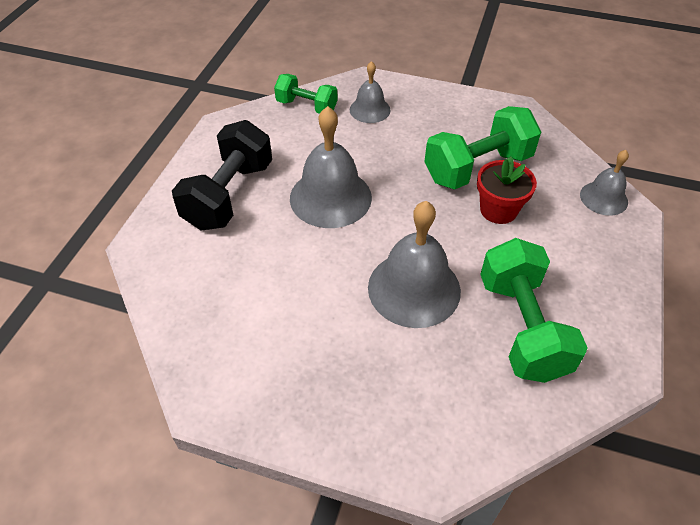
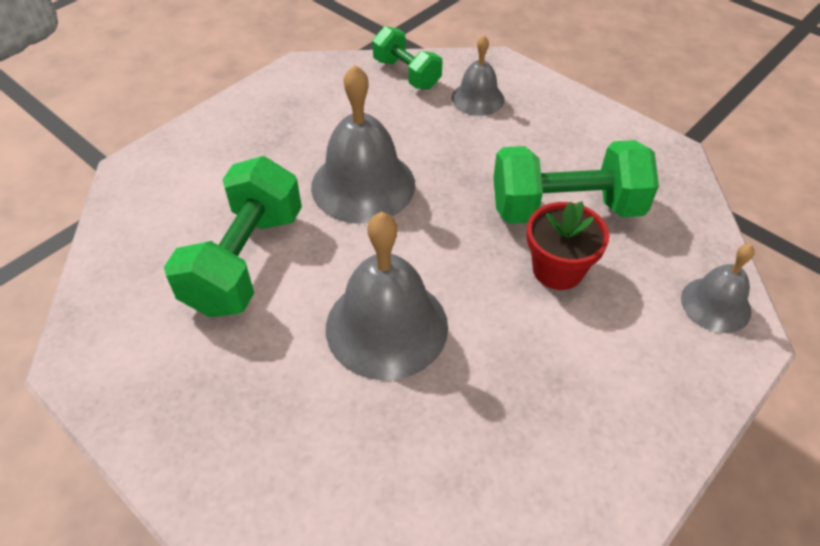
camera: 25 degrees right, 0 degrees up
(229, 195) = (255, 146): black dumbbell -> none
(522, 327) = (488, 428): green dumbbell -> green dumbbell (245, 261)

